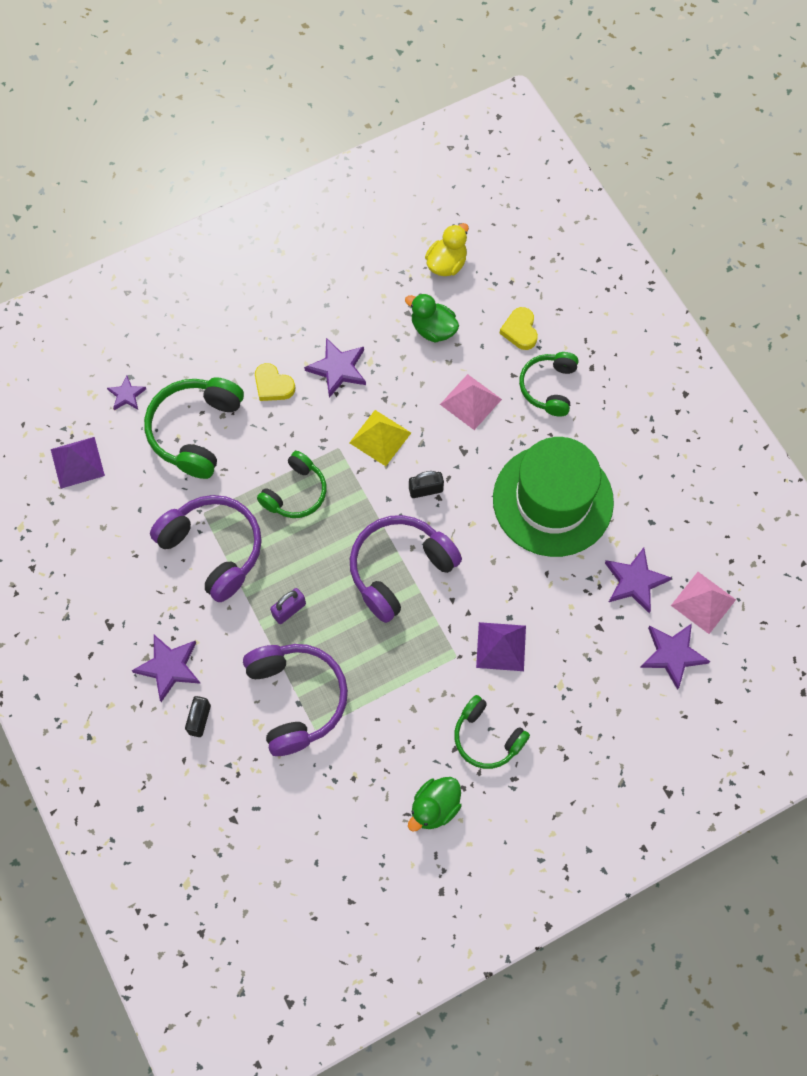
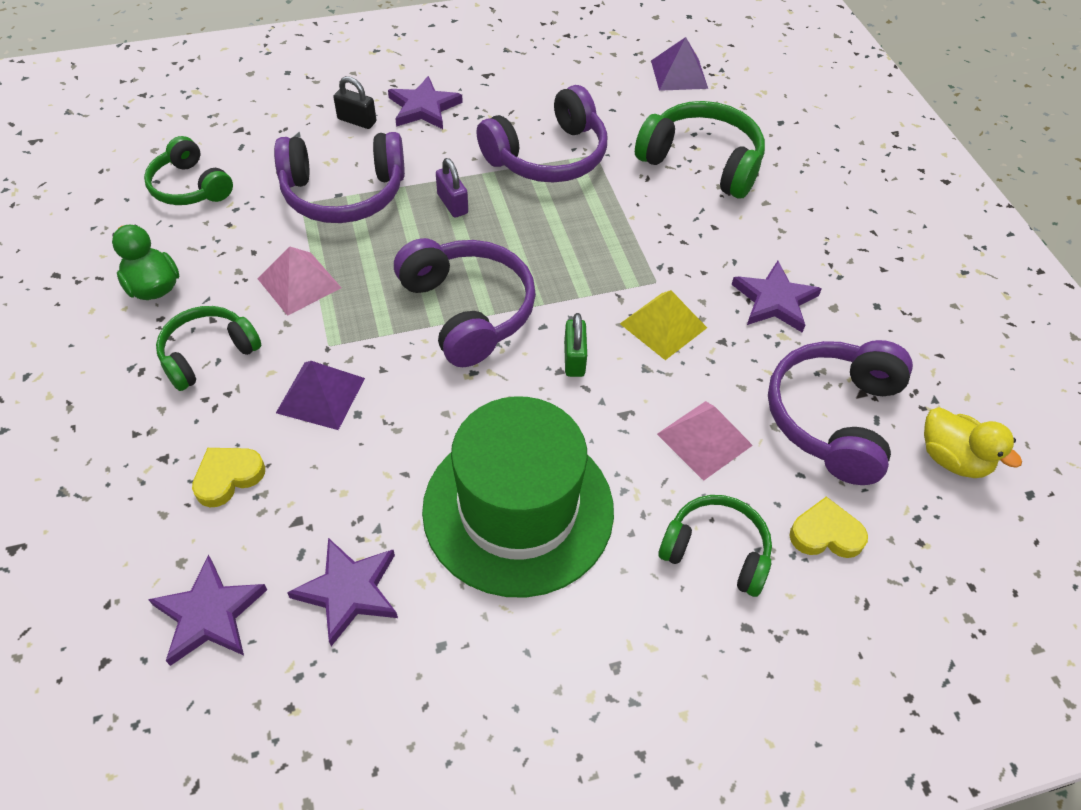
camera: 100 degrees right, 15 degrees down
(126, 395) = (757, 116): purple star -> none
(273, 385) = (756, 235): yellow heart -> yellow heart (228, 477)
(295, 493) = (601, 232): green headphones -> green headphones (190, 187)
(426, 490) = (574, 359): black padlock -> green padlock
(433, 329) = (833, 418): green duck -> purple headphones
(703, 602) = (273, 690): pink pyramid -> pink pyramid (299, 283)

